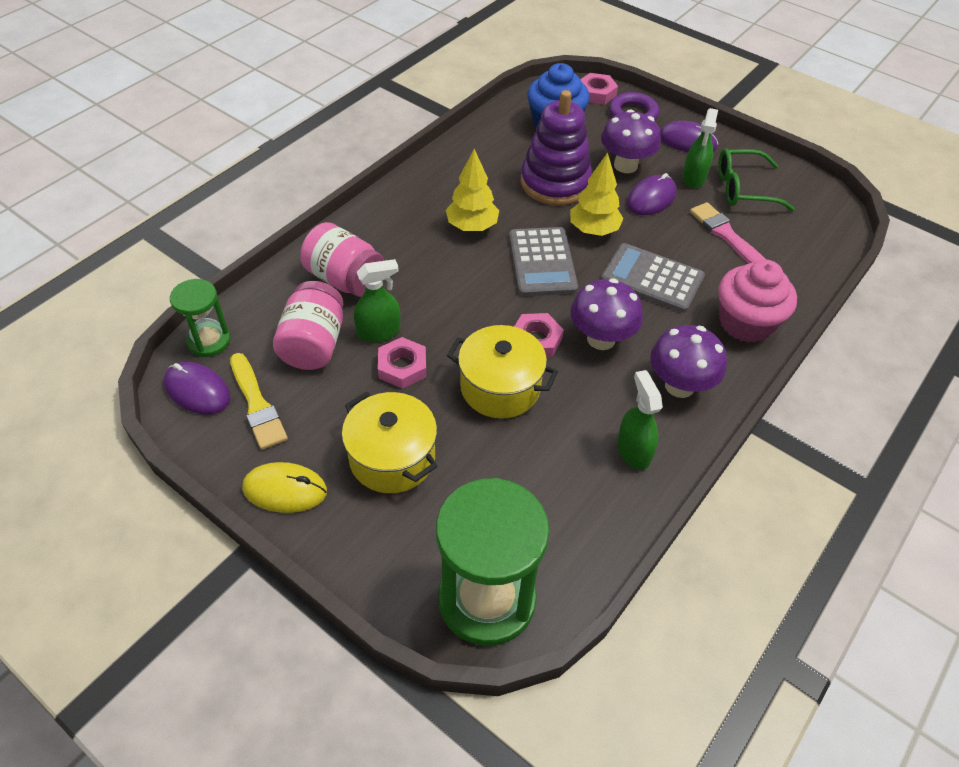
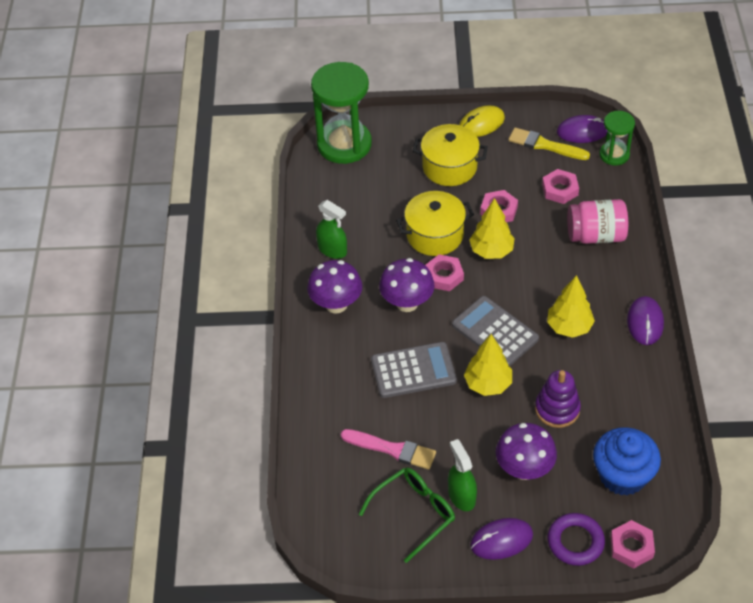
camera: 145 degrees right, 0 degrees up
(313, 344) = (560, 189): pink jar -> pink nut
(379, 332) = (535, 220): green spray bottle -> none
(460, 332) = (491, 251): none -> yellow tree
(555, 183) = (557, 409): purple stacking toy -> purple stacking toy, size x0.65
(651, 198) = (475, 447): purple mouse -> purple mouse (645, 322)
(745, 323) = (327, 378): pink cupcake -> none

